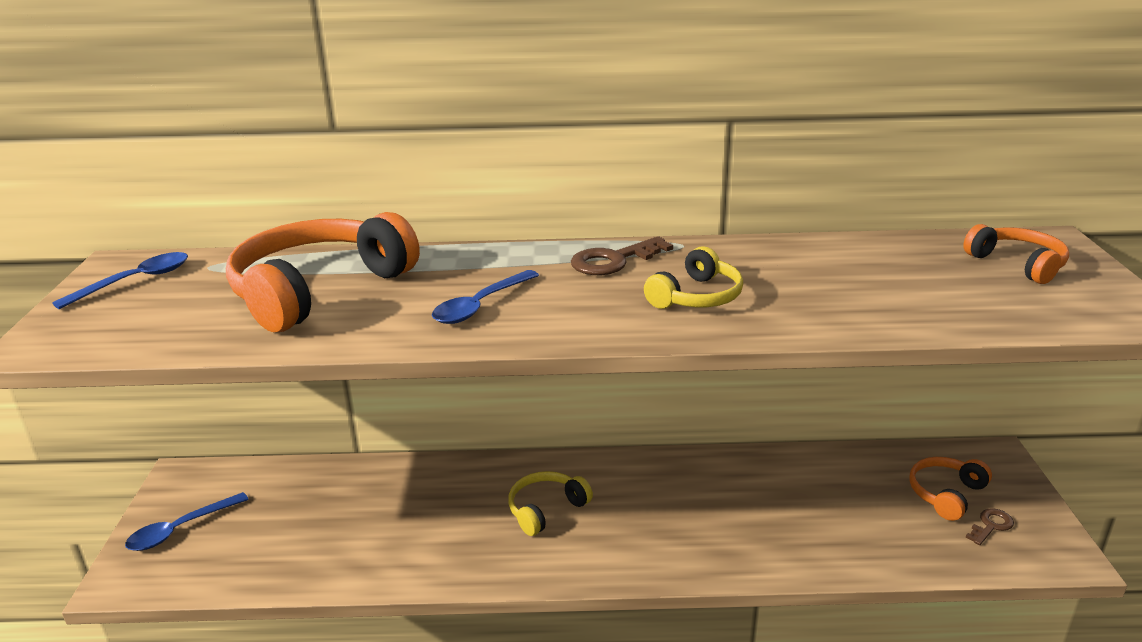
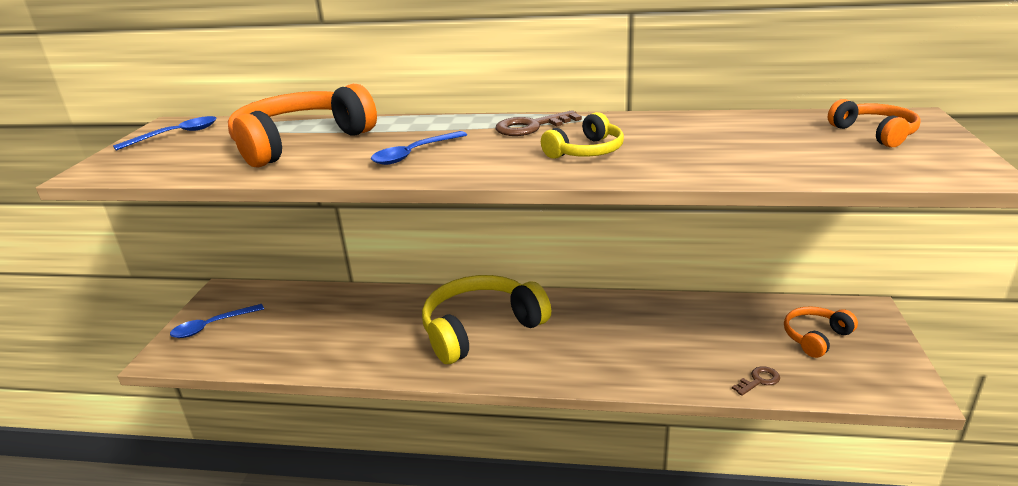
camera: 10 degrees right, 0 degrees up
(546, 509) = (480, 329): yellow headphones -> yellow headphones, size x1.91
(991, 525) = (850, 364): brown key -> brown key (759, 380)

